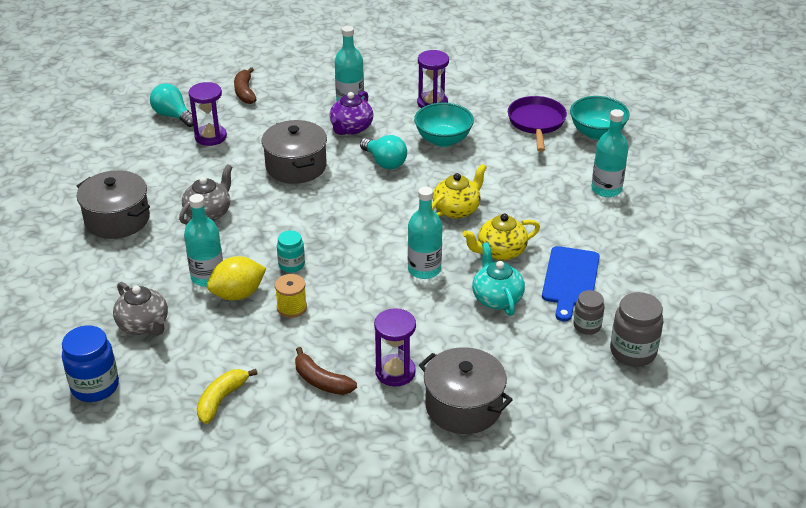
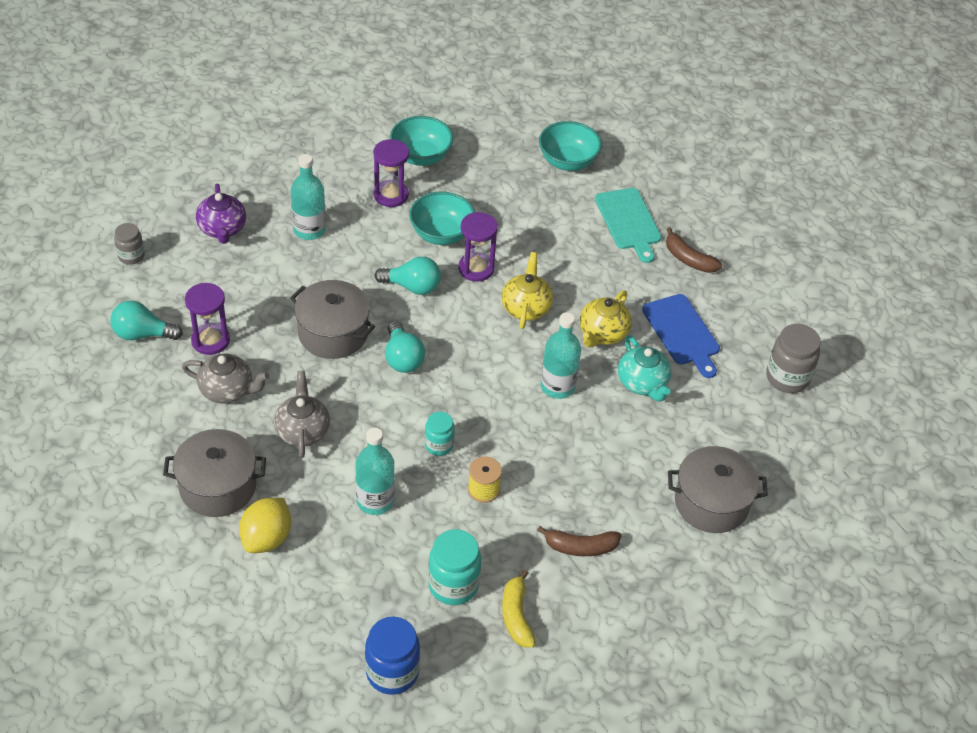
camera: 40 degrees left, 10 degrees up
(144, 325) = (369, 585): grey teapot -> grey teapot (227, 390)
(200, 356) = (453, 585): none -> turquoise jar
(238, 294) = (422, 503): yellow lemon -> yellow lemon (266, 538)
(245, 92) = (189, 268): brown banana -> brown banana (688, 259)
(327, 201) = (402, 358): none -> turquoise light bulb
(351, 128) = (342, 262): purple teapot -> purple teapot (222, 229)
(395, 372) = (630, 502): purple hourglass -> purple hourglass (476, 268)
(481, 89) = (421, 156): none -> turquoise bowl
(497, 298) = (642, 383): turquoise teapot -> turquoise teapot turned 150 degrees counterclockwise
(536, 123) = (506, 175): purple pan -> none
(587, 326) = (734, 372): grey jar -> grey jar (131, 256)
(606, 189) = (629, 222): turquoise bottle -> turquoise cutting board

